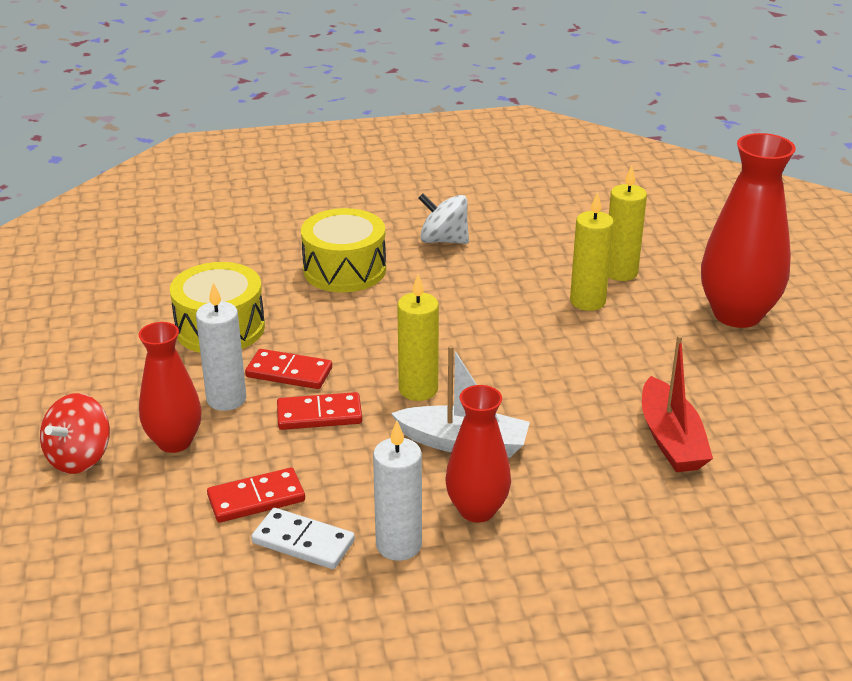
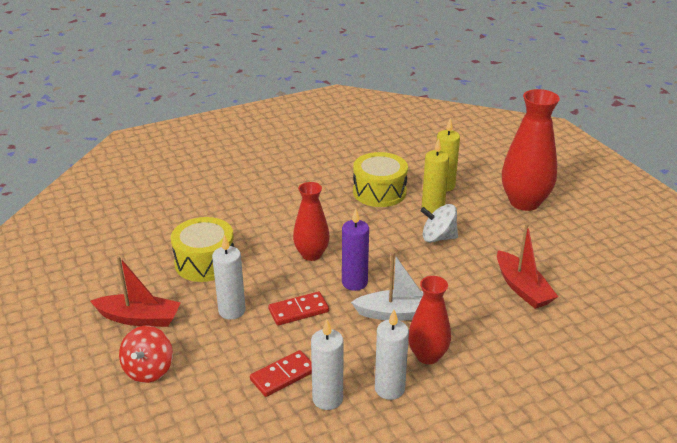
camera: 15 degrees left, 0 degrees up
(98, 388) = (139, 318): none -> red boat
(174, 442) = (210, 346): red vase -> red vase (311, 254)
(289, 372) = (265, 285): red domino -> none
(303, 542) = (327, 399): white domino -> white candle
(344, 270) = (270, 210): yellow drum -> yellow drum (379, 192)
(418, 389) = (354, 283): yellow candle -> purple candle
(443, 240) = (325, 180): white spinning top -> white spinning top (438, 237)

